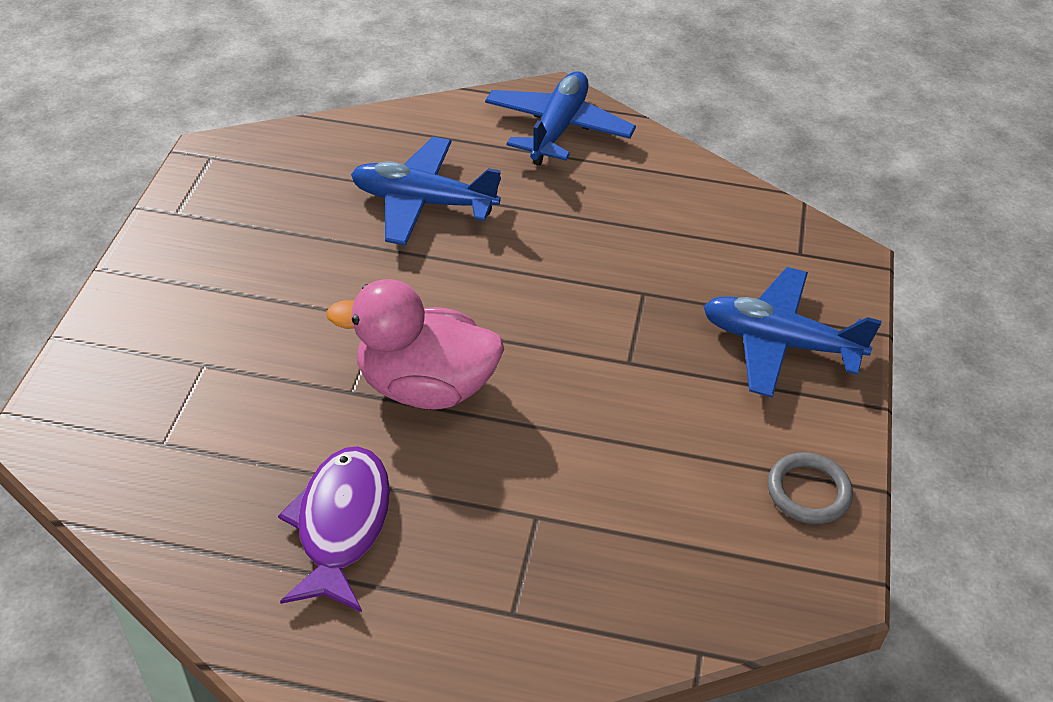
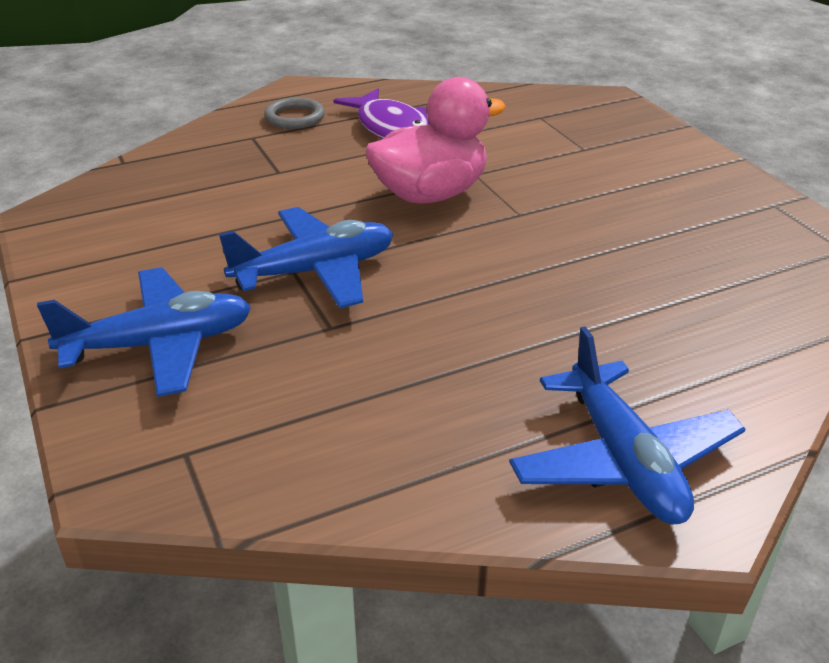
camera: 145 degrees right, 10 degrees down
(423, 202) = (623, 302): blue plane -> blue plane (315, 271)
(808, 491) = (80, 254): grey ring -> grey ring (294, 117)

